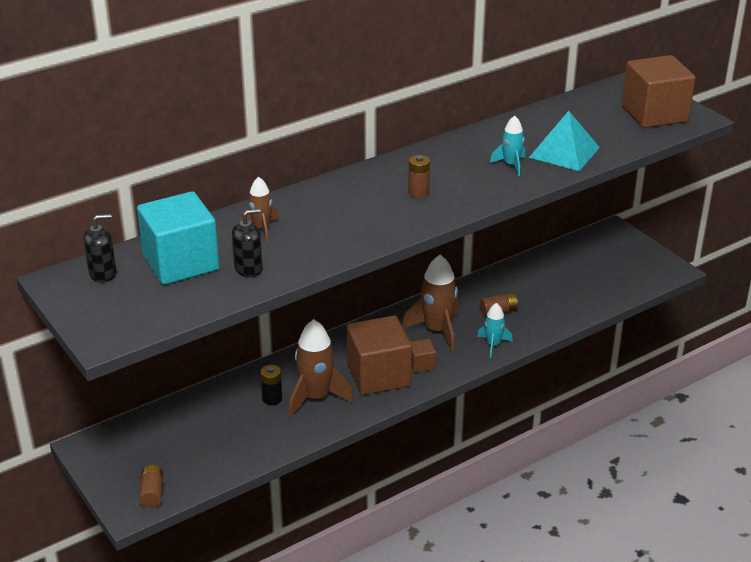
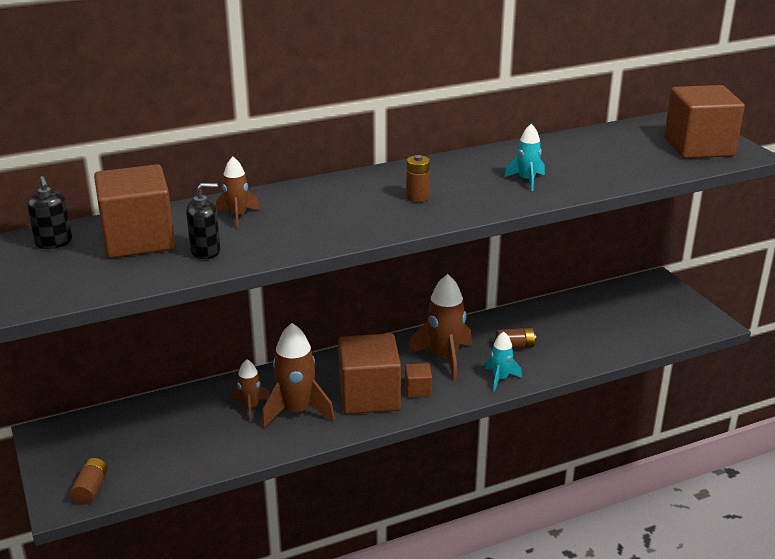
camera: 10 degrees right, 5 degrees down
(103, 273) = (54, 242): black soap dispenser -> black soap dispenser turned 75 degrees clockwise
(181, 263) = (138, 240): turquoise cube -> brown cube
(272, 398) = (250, 407): black battery -> brown rocket
(564, 152) = (589, 173): turquoise pyramid -> none

